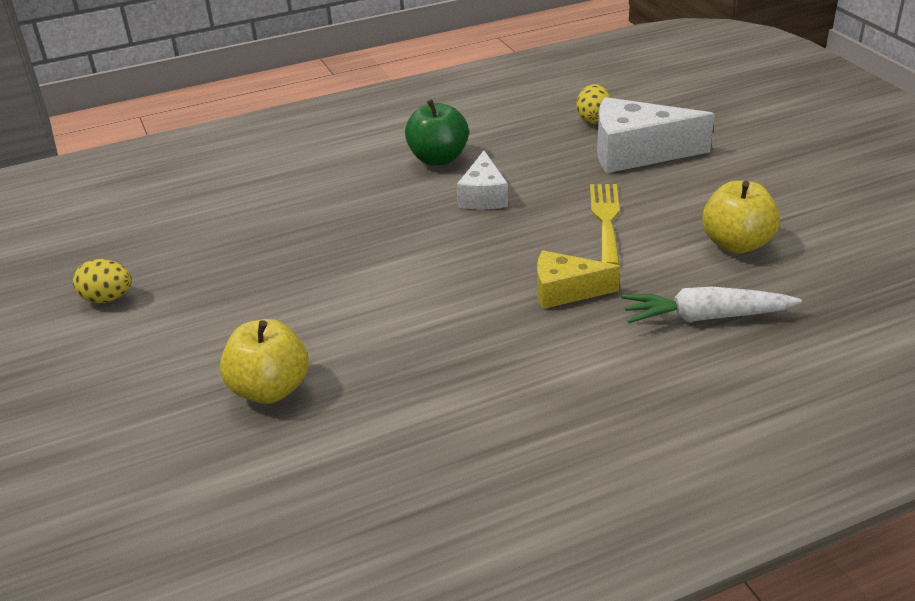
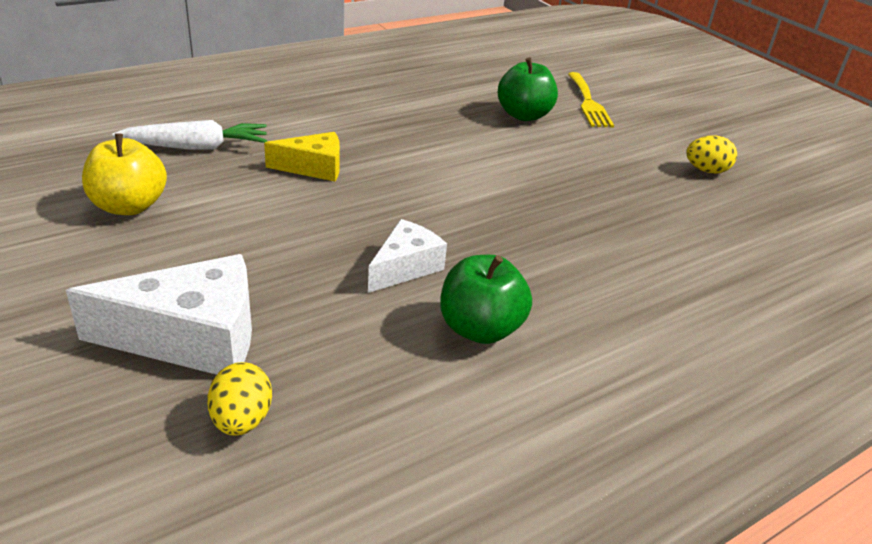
camera: 165 degrees right, 0 degrees up
(270, 389) = (524, 115): yellow apple -> green apple
(483, 196) = (405, 267): white cheese -> white cheese turned 45 degrees clockwise
(606, 220) = (261, 234): yellow fork -> yellow fork (588, 103)

